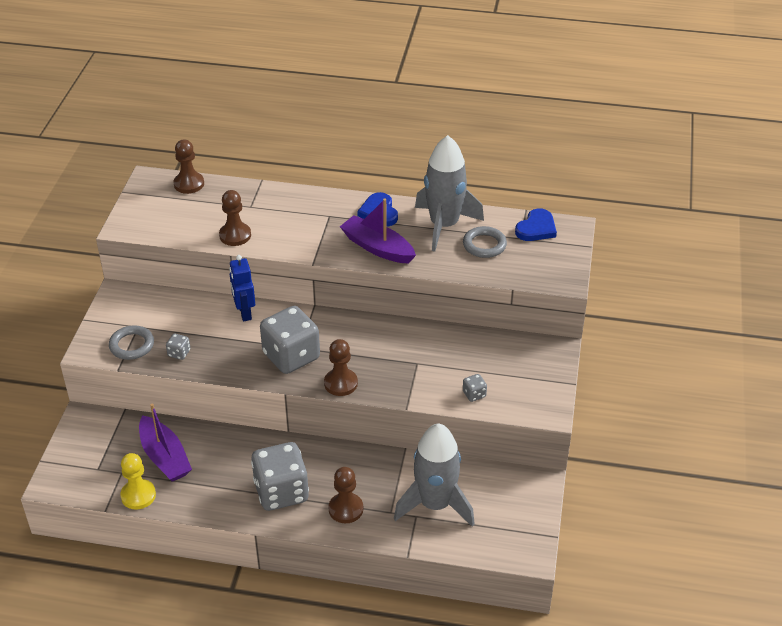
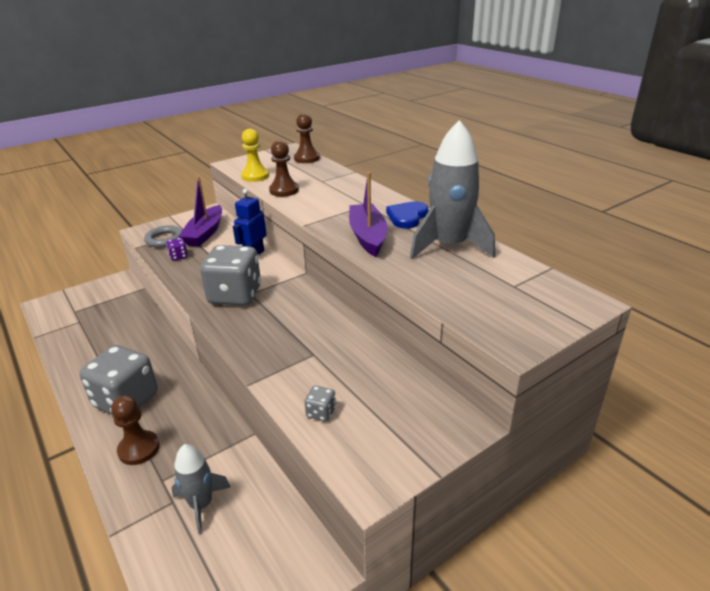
camera: 45 degrees right, 10 degrees down
(138, 495) = (61, 340): yellow pawn -> yellow pawn (255, 176)
(165, 457) = (112, 328): purple boat -> purple boat (205, 233)
(179, 353) = (178, 256): grey dice -> purple dice
(341, 383) = (234, 333): brown pawn -> none
(435, 504) = (201, 504): grey rocket -> grey rocket, size x0.57
(484, 245) = (466, 275): grey ring -> none
(536, 228) = (543, 285): blue heart -> none

